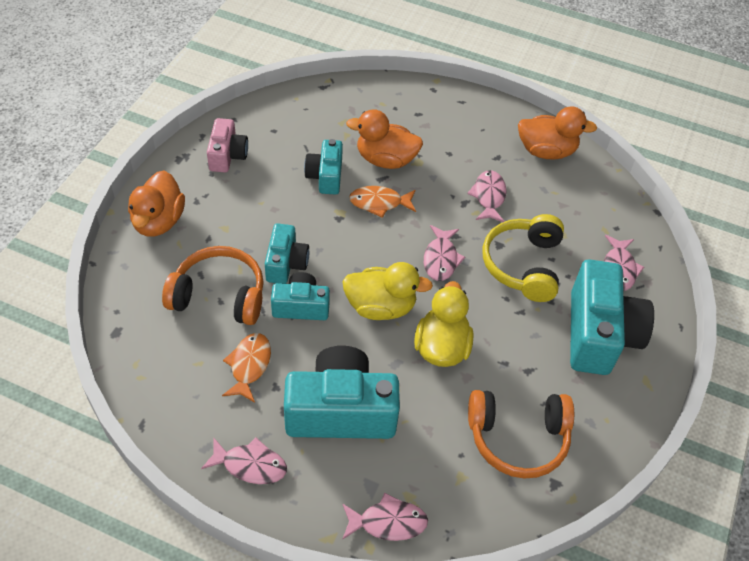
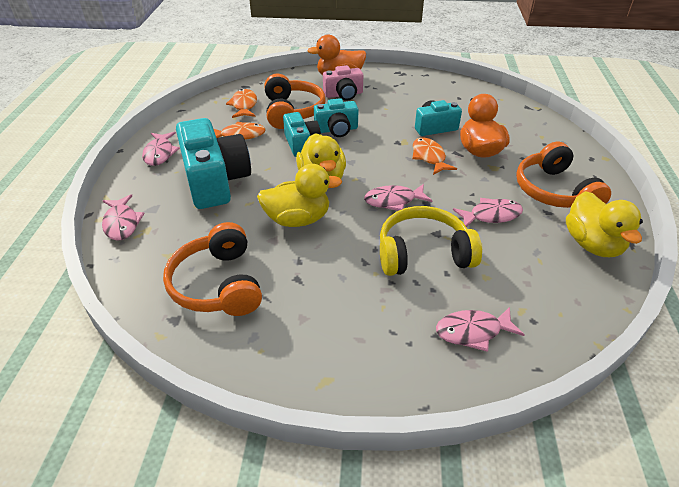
camera: 75 degrees right, 10 degrees down
(172, 345) = (244, 105): none -> orange fish
(227, 155) = (417, 87): pink camera -> pink camera (343, 94)
(471, 138) = (554, 191): none -> orange headphones
(546, 151) = (592, 244): orange duck -> yellow duck
(599, 334) = (369, 327): turquoise camera -> none

